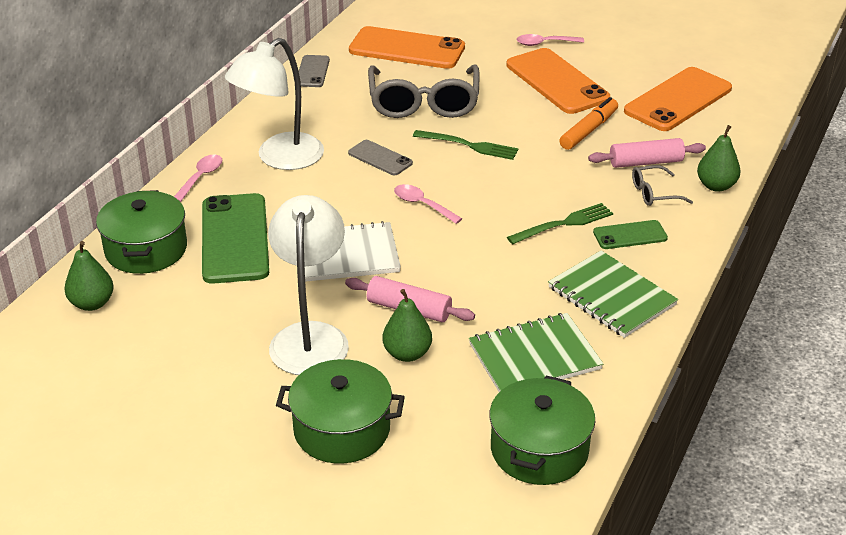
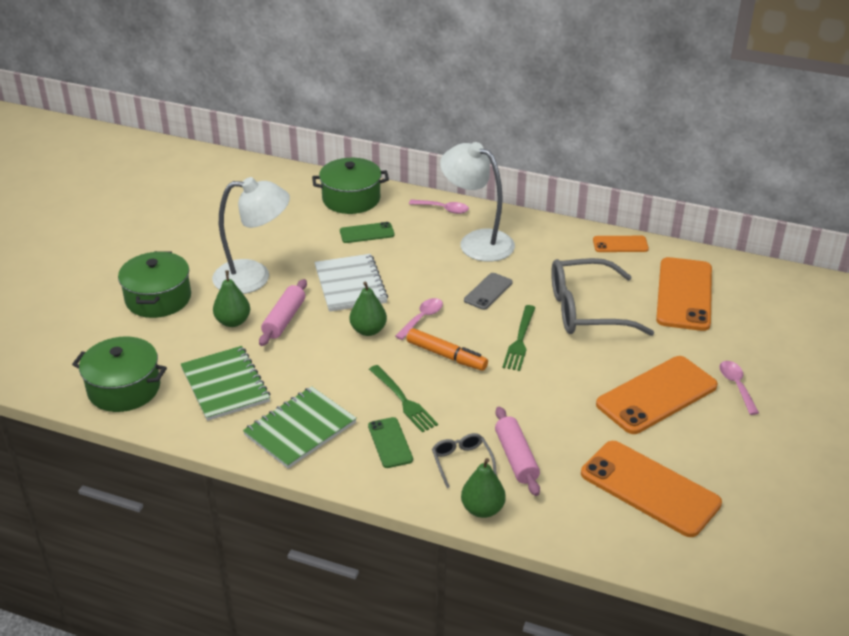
camera: 85 degrees right, 0 degrees up
(92, 303) = (291, 187): green pear -> green pear (368, 330)
(235, 238) = (367, 233): green phone -> green phone, size x0.51
(312, 71) = (620, 244): grey phone -> orange phone
(588, 130) = (566, 417): orange marker -> orange marker (446, 355)

